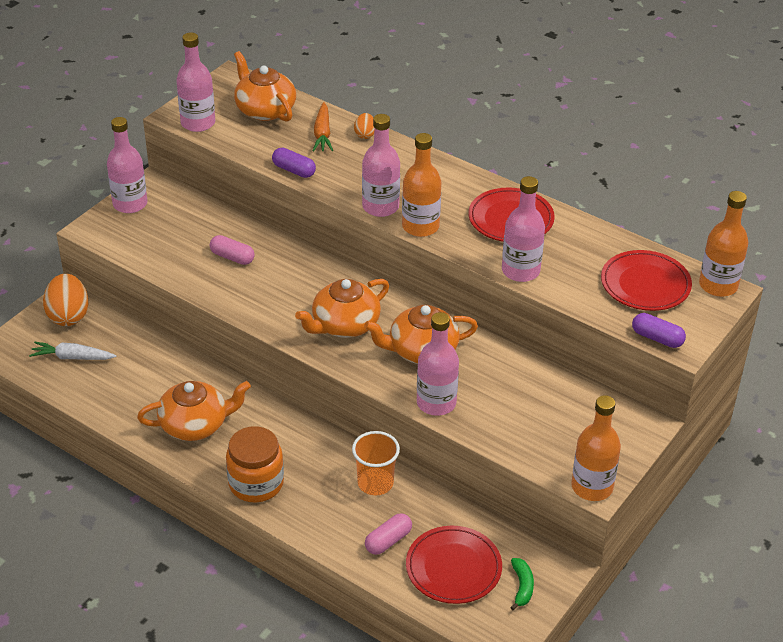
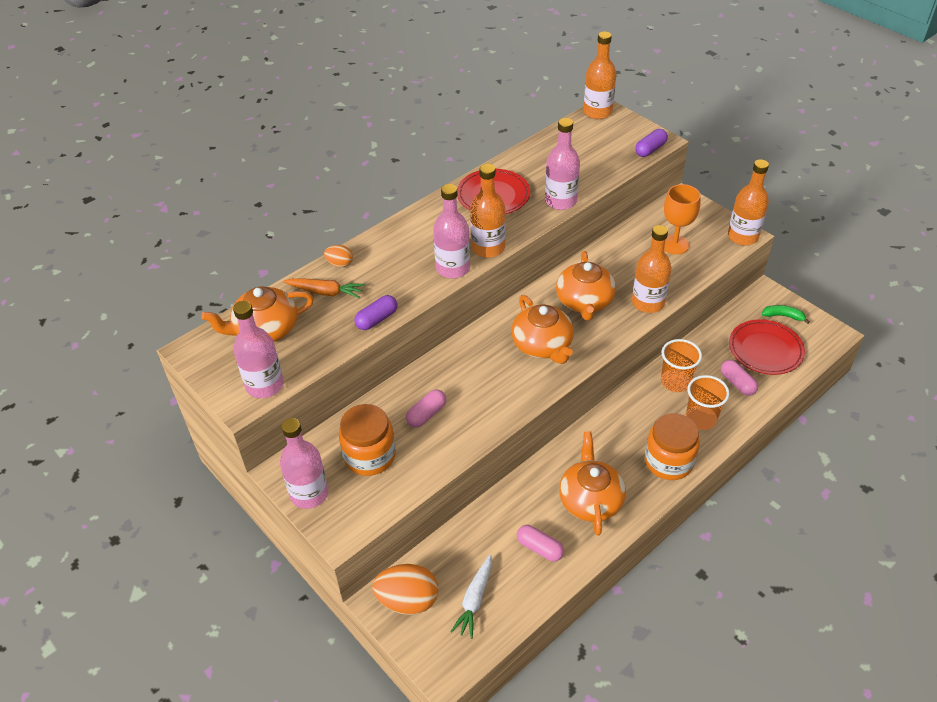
camera: 75 degrees left, 5 degrees up
(132, 394) = (539, 548): none -> pink capsule
(176, 231) = (369, 456): none -> orange jar
(323, 508) = (701, 419): none -> orange cup
(436, 403) = (648, 303): pink bottle -> orange bottle
(550, 421) = (674, 244): none -> orange goblet
(645, 284) = (590, 143): red plate -> none

